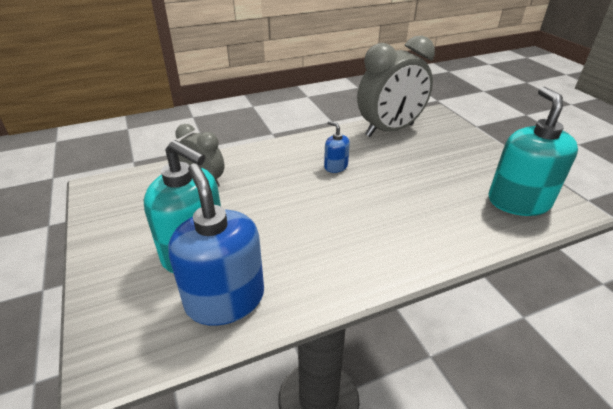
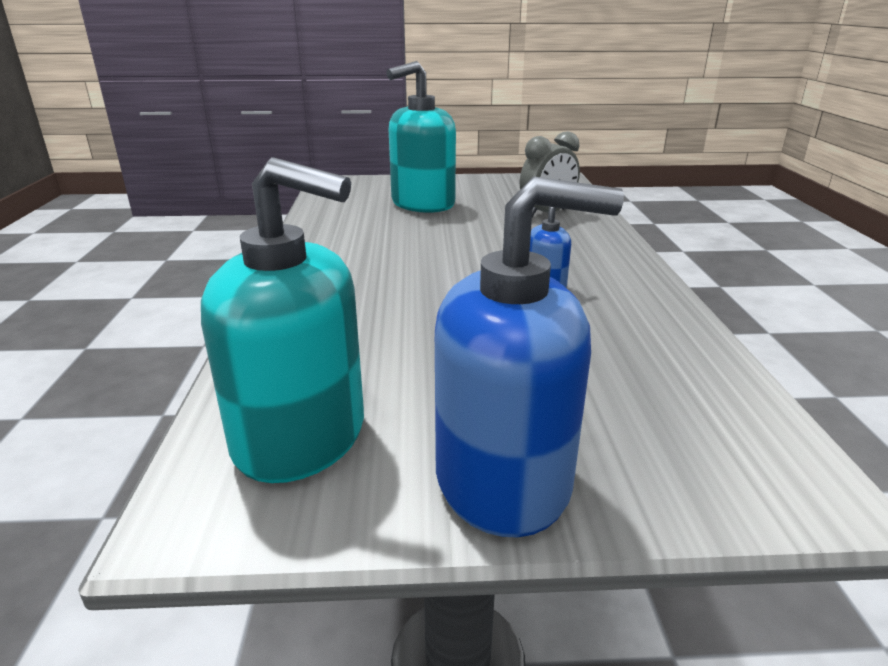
camera: 110 degrees right, 10 degrees down
(225, 299) = (350, 209): blue soap dispenser -> blue soap dispenser (503, 479)
(389, 130) = (686, 370): grey clock -> none

